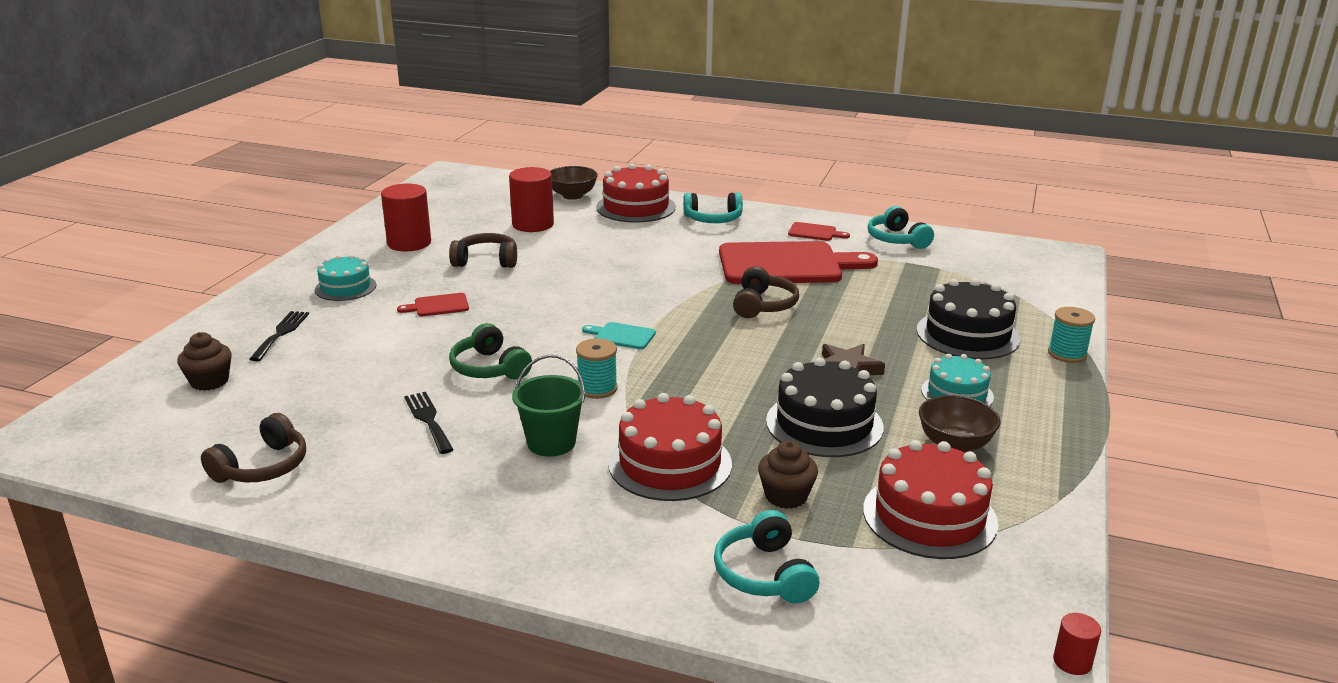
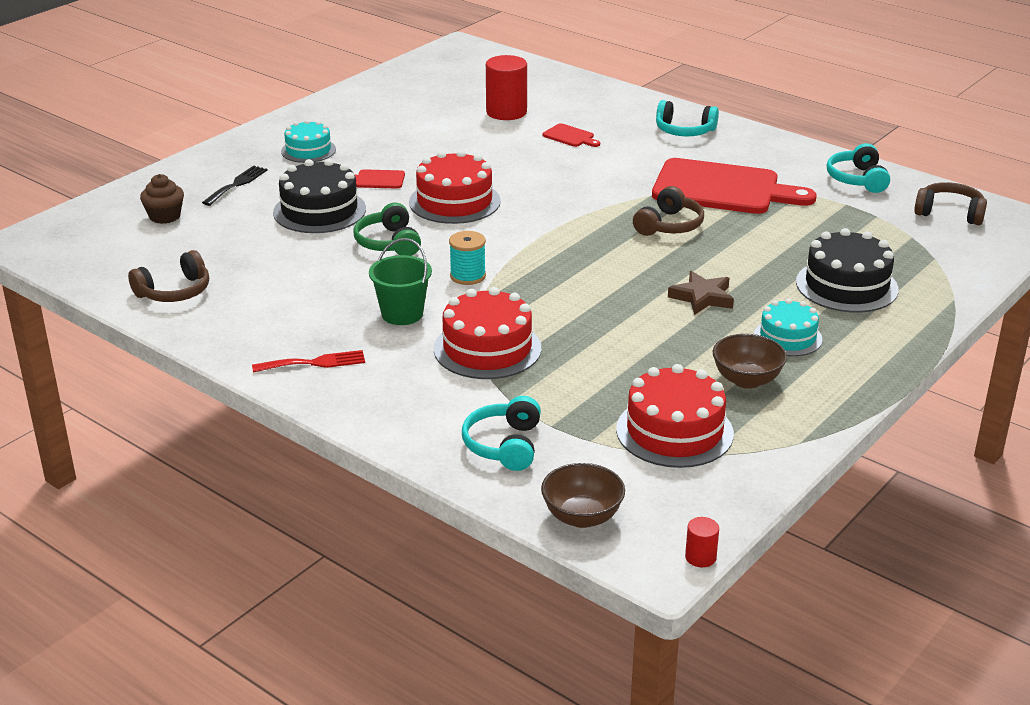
camera: 20 degrees right, 5 degrees up
(409, 243) = (384, 115): red cylinder -> none
(428, 420) = (316, 278): black fork -> none
(482, 520) = (314, 363): none -> red fork
(486, 261) = (442, 143): brown headphones -> brown headphones (949, 213)
(572, 195) = (563, 86): brown bowl -> brown bowl (582, 517)
(622, 336) = (519, 233): turquoise cutting board -> none
(636, 207) = (616, 107): red cake -> red cake (454, 202)
(786, 496) = (565, 392): brown cupcake -> none
(814, 232) = (777, 159): red cutting board -> red cutting board (570, 136)
(824, 424) = (643, 341): black cake -> black cake (319, 211)
(1067, 354) = (931, 321): turquoise spool -> none

